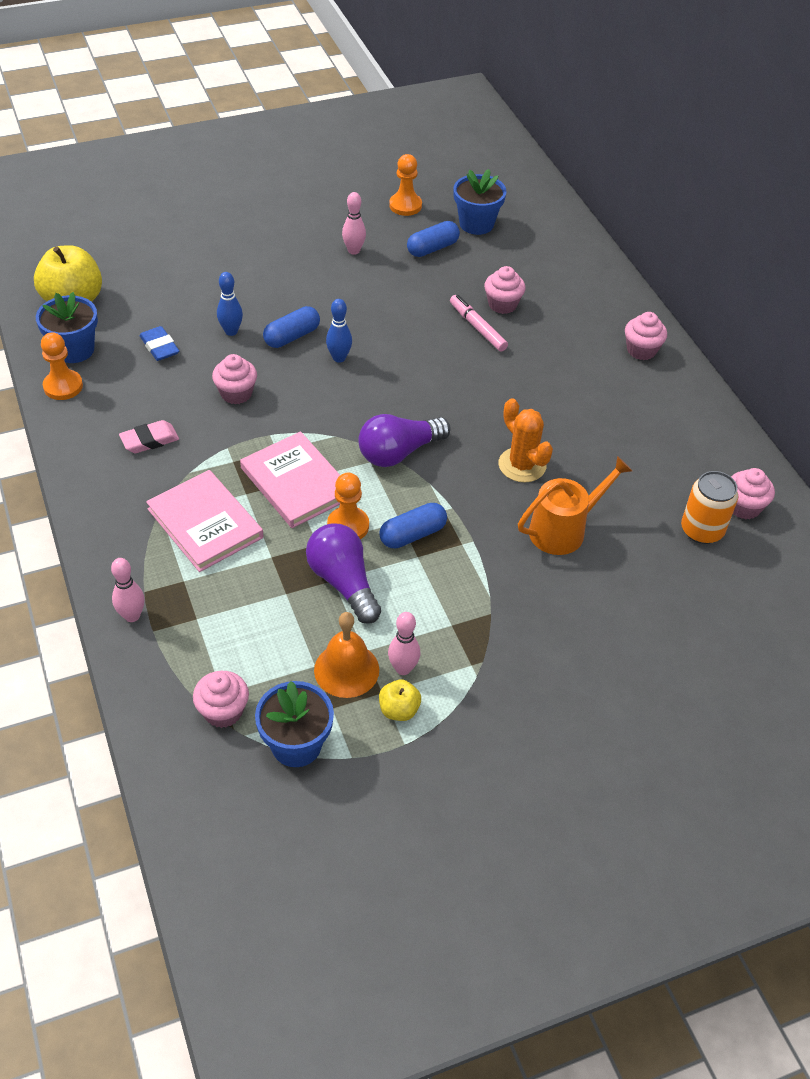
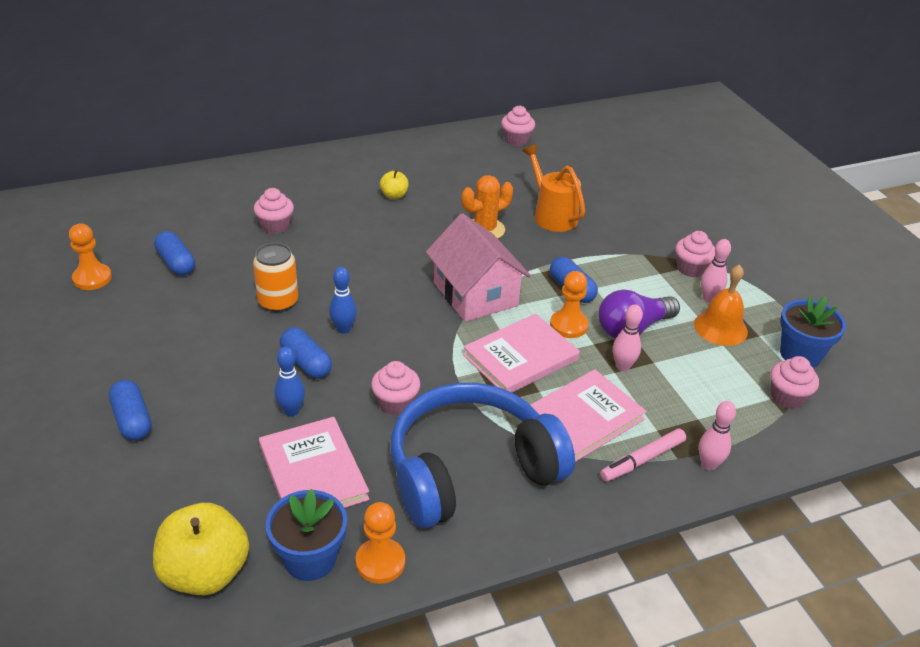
camera: 90 degrees left, 10 degrees down
(149, 440) = (470, 470): pink eraser -> blue headphones
(159, 347) = (313, 473): blue eraser -> pink book
(228, 249) = (132, 420): none -> blue capsule
(354, 251) = (164, 317): pink bowling pin -> pink bowling pin (622, 366)
(399, 452) = (475, 294): purple light bulb -> pink house
(399, 710) = (747, 302): yellow apple -> yellow apple (394, 195)
(476, 224) = (142, 233): blue flower pot -> none
(477, 327) = (307, 242): pink marker -> pink marker (642, 460)
(641, 350) = (346, 162): pink cupcake -> pink cupcake (691, 269)
(701, 530) = (541, 158): orange can -> orange can (278, 302)

